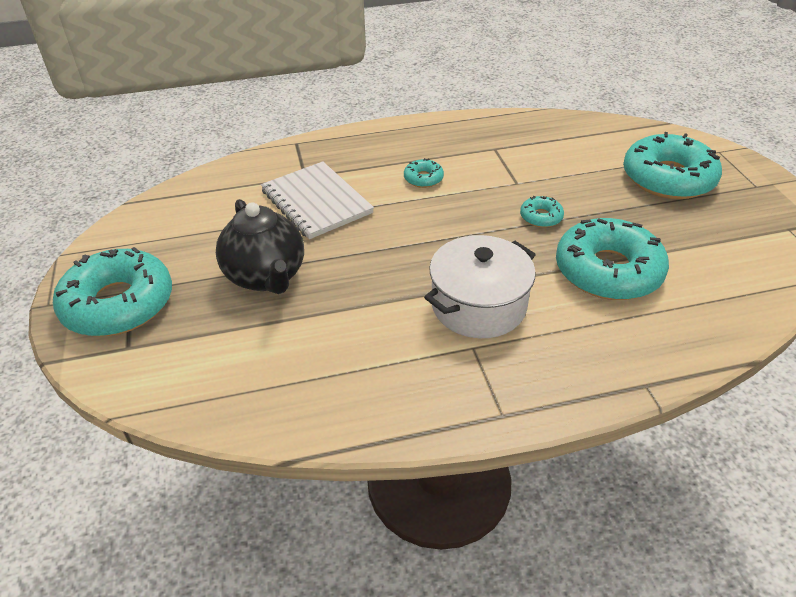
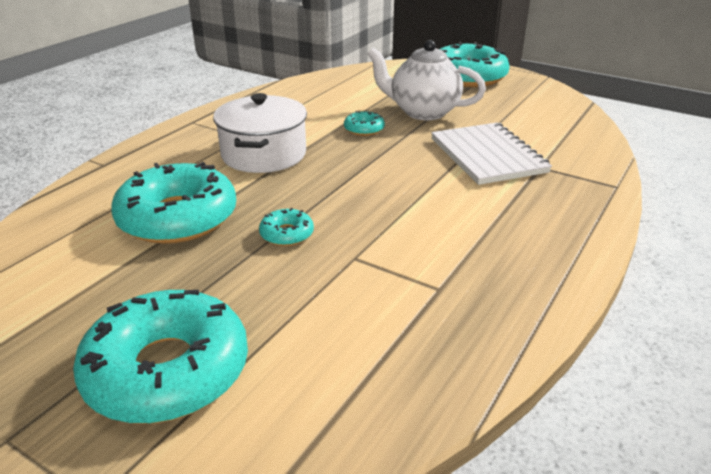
camera: 135 degrees right, 10 degrees down
(266, 276) = (423, 112): black teapot -> white teapot
(316, 202) = (488, 155): white notebook -> white notebook turned 60 degrees clockwise
(423, 178) = (448, 214): turquoise donut -> turquoise donut (364, 129)

